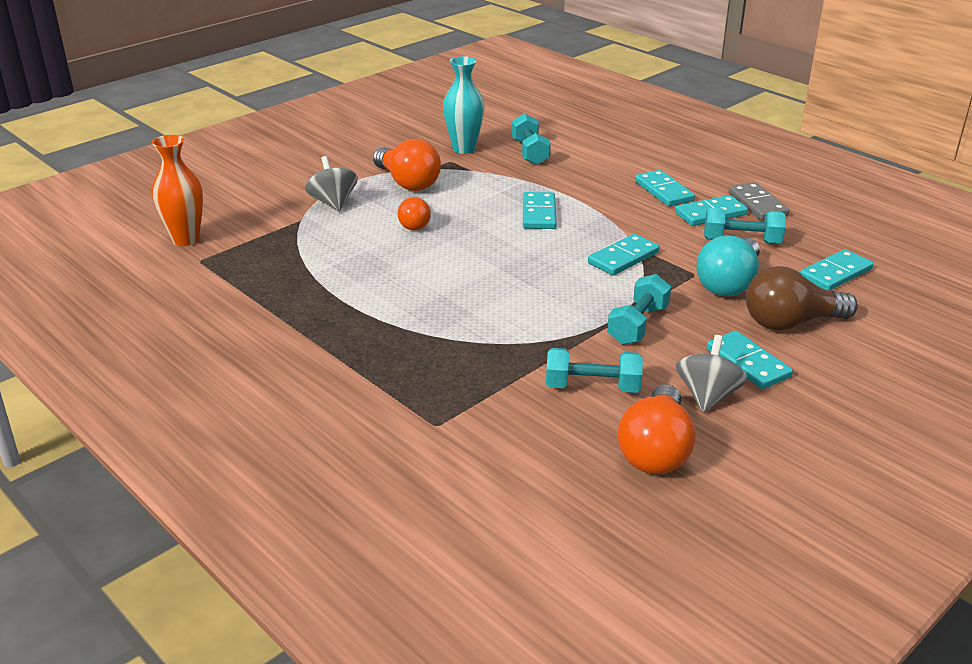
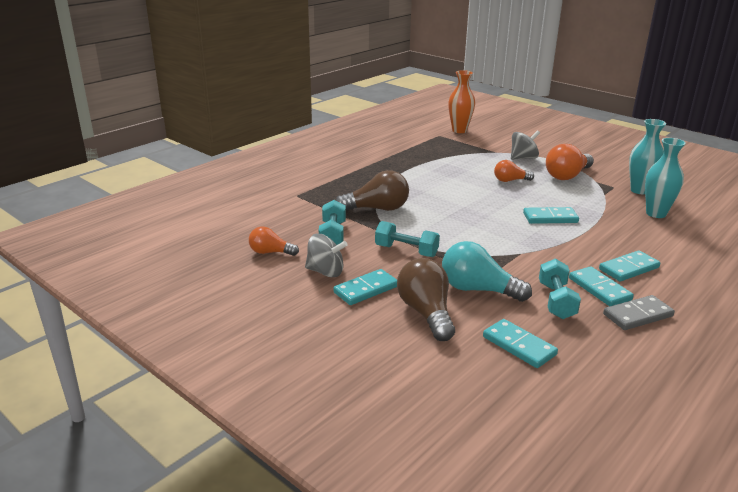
camera: 85 degrees right, 5 degrees down
(501, 341) = (377, 209): none -> brown light bulb
(530, 152) = (656, 213): turquoise dumbbell -> turquoise vase
(623, 258) = (499, 248): turquoise domino -> none
(655, 450) = (270, 252): orange light bulb -> orange light bulb, size x0.60

